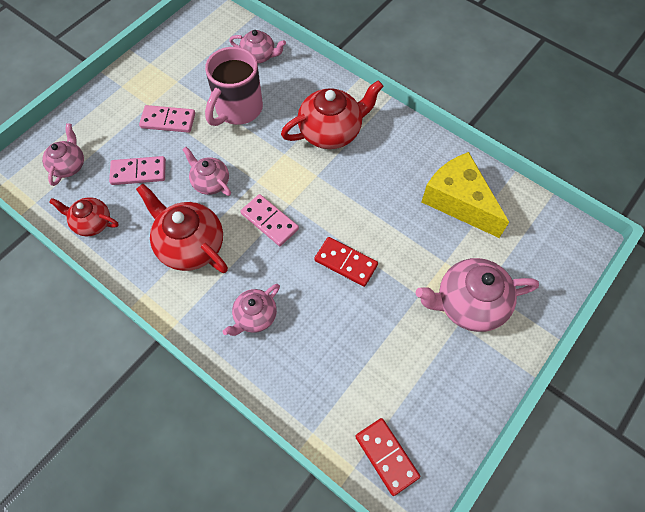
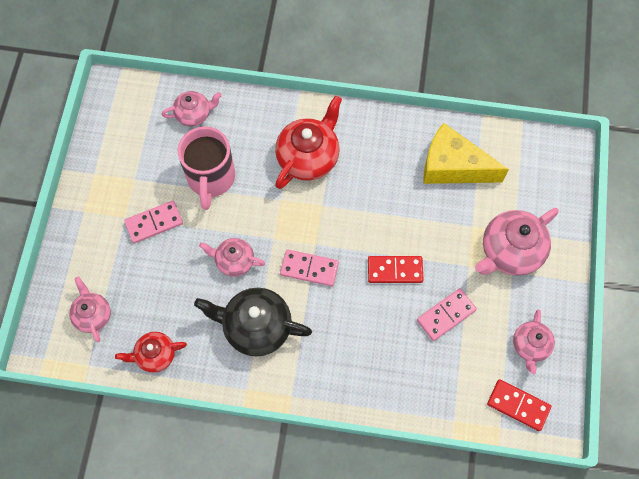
camera: 30 degrees left, 5 degrees up
(138, 172) = (162, 286): pink domino -> pink domino (446, 315)
(190, 245) = (256, 327): red teapot -> black teapot
(255, 316) = (351, 356): pink teapot -> pink teapot (530, 345)

